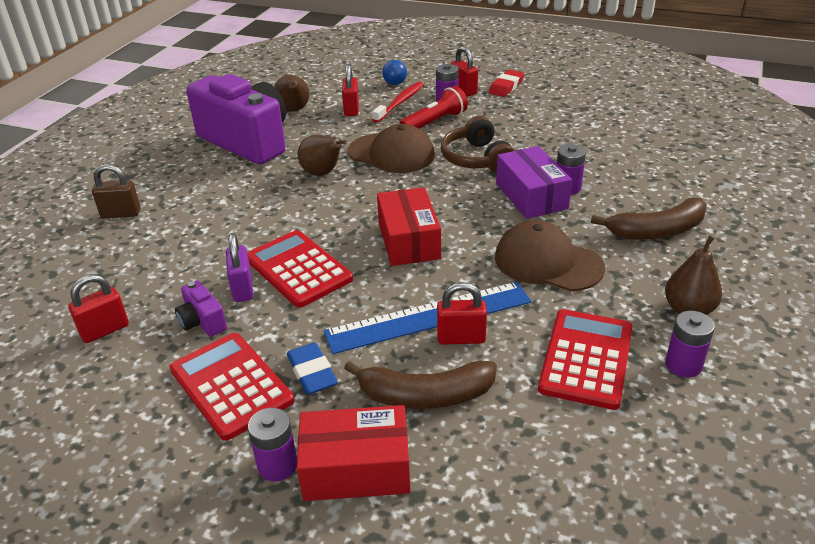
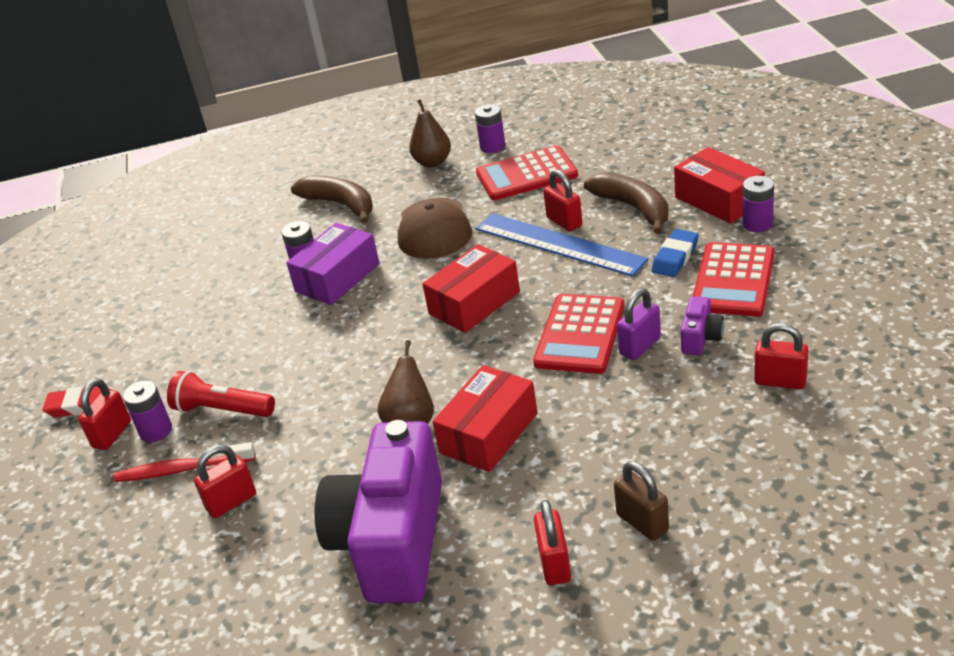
camera: 120 degrees left, 0 degrees up
(150, 177) = (554, 564): none -> red padlock
(269, 195) = (488, 433): none -> red box
(294, 110) = (270, 559): brown pear -> none
(391, 153) = (325, 400): brown cap -> none
(395, 84) = (121, 509): blue ball -> none
(476, 159) = (291, 339): brown headphones -> none

